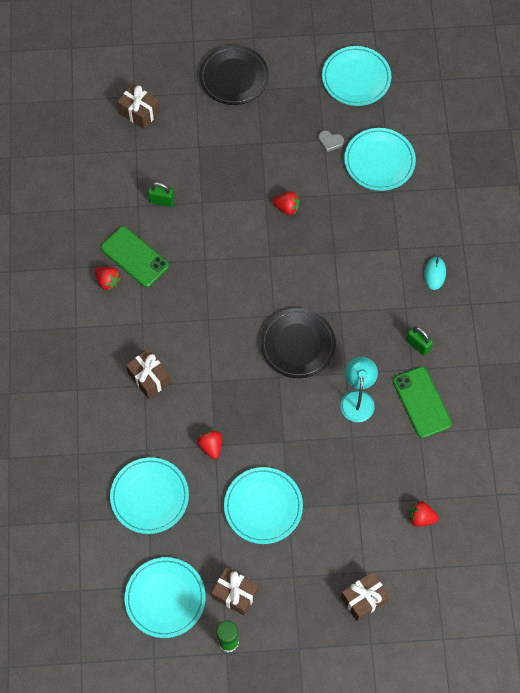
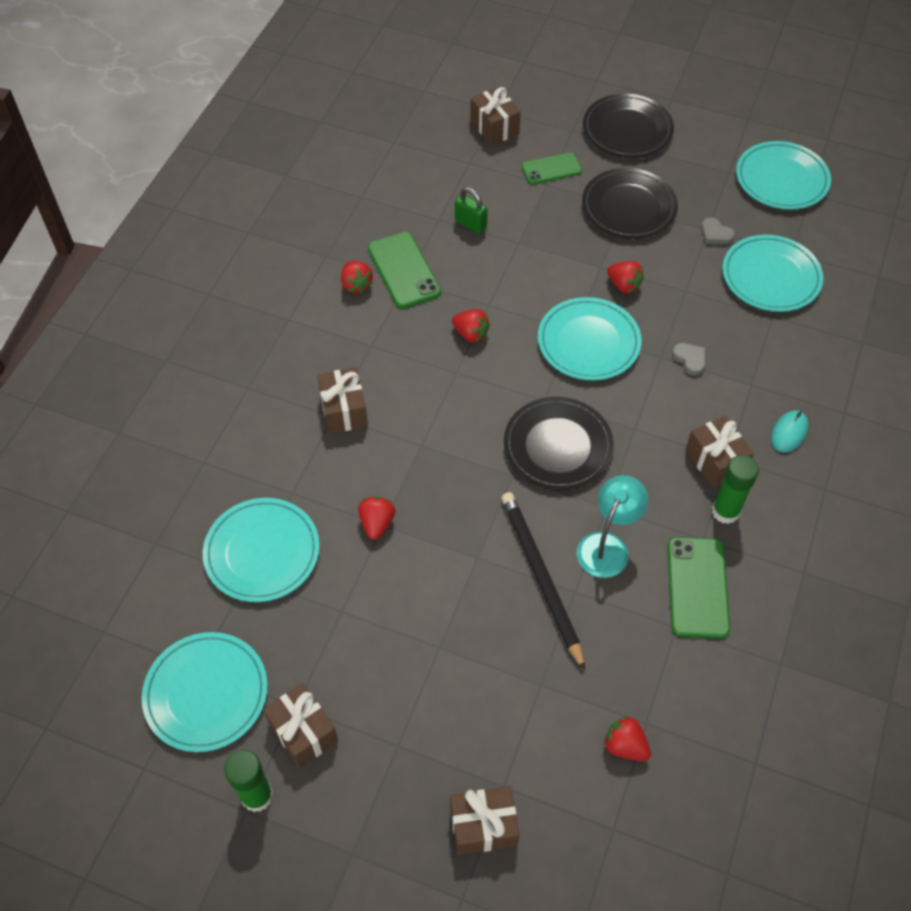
camera: 25 degrees right, 10 degrees down
(196, 132) = (551, 169): none -> green phone
(204, 287) = (471, 334): none -> red strawberry
(263, 143) = (628, 207): none -> black plate
(263, 506) = (405, 630): turquoise plate -> turquoise plate (588, 342)
(328, 437) = (541, 578): none -> black pencil
(353, 246) = (690, 360): none -> grey heart
(398, 313) = (715, 461): none -> brown gift
(418, 345) = (725, 511): green padlock -> green glue stick

